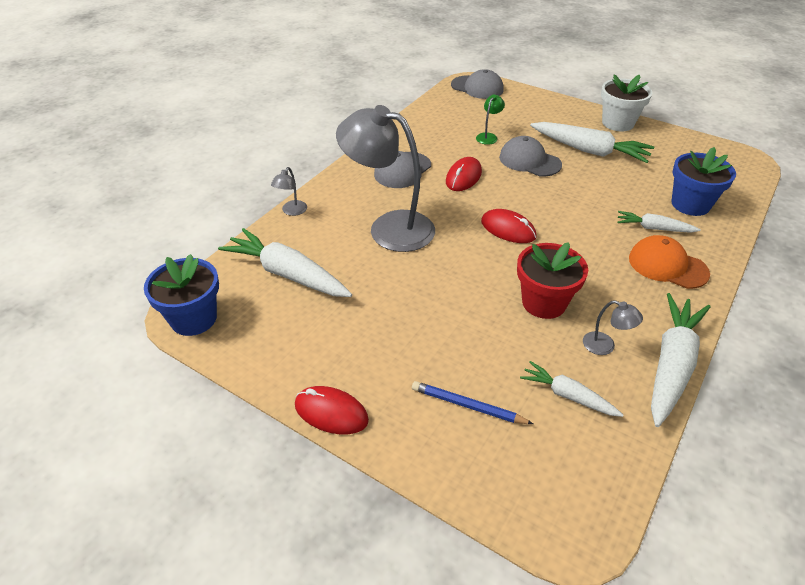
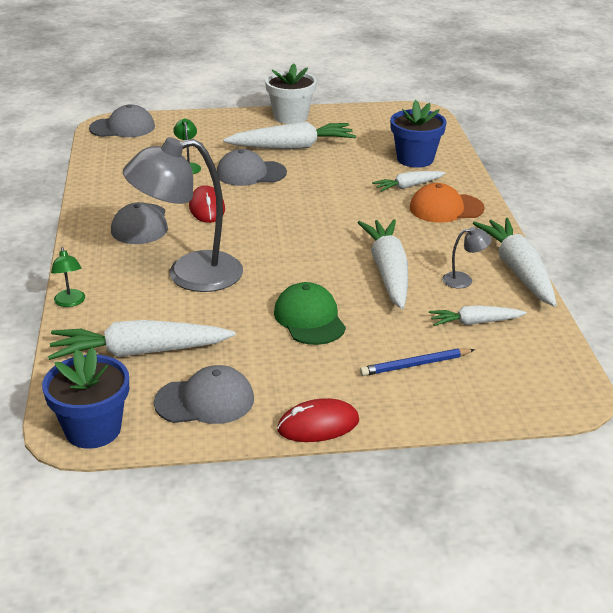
camera: 40 degrees left, 10 degrees down
(282, 339) = (205, 401): none -> grey cap
(292, 211) = (70, 302): grey lamp -> green lamp
(432, 312) = (309, 319): none -> green cap
(508, 229) = (297, 233): red mouse -> none
(544, 302) = (388, 272): red flower pot -> white carrot

